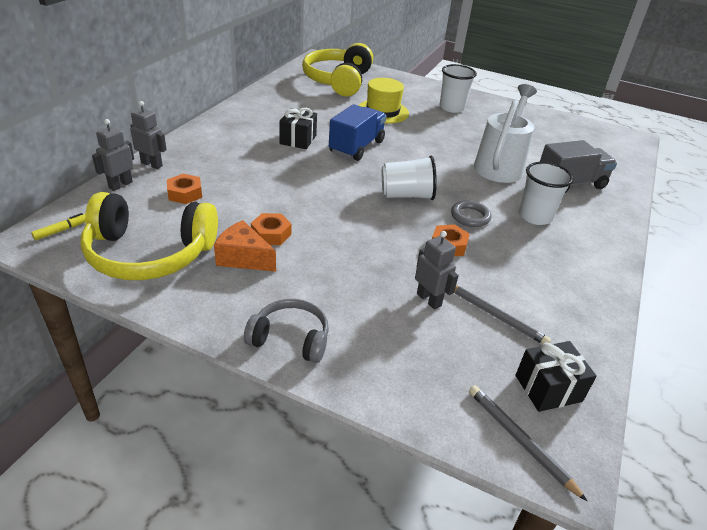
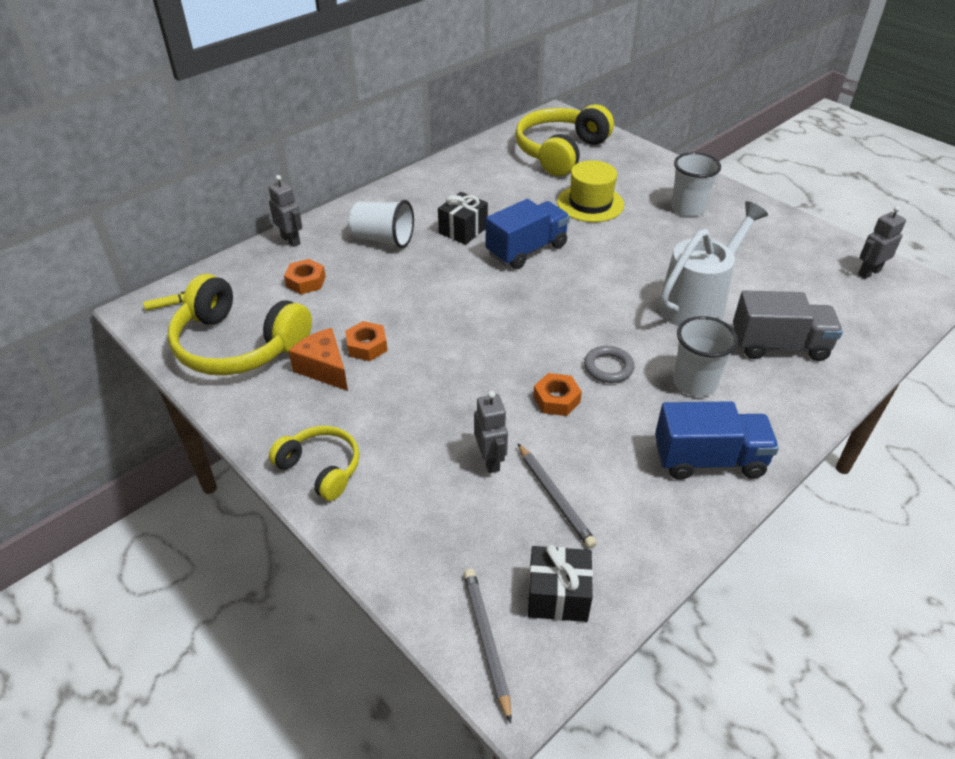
camera: 25 degrees right, 5 degrees up
(120, 185) = (249, 260): grey robot -> grey robot (869, 272)
(290, 339) = (321, 468): grey headphones -> yellow headphones
(406, 195) = (547, 325): white cup -> white cup (383, 239)
(580, 265) = (708, 459): none -> blue truck

